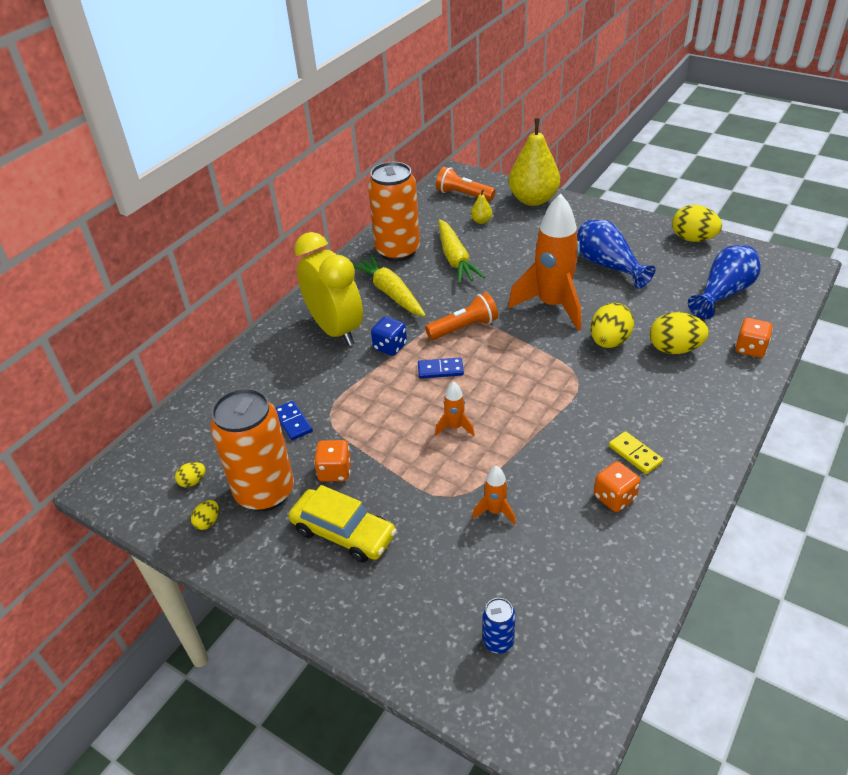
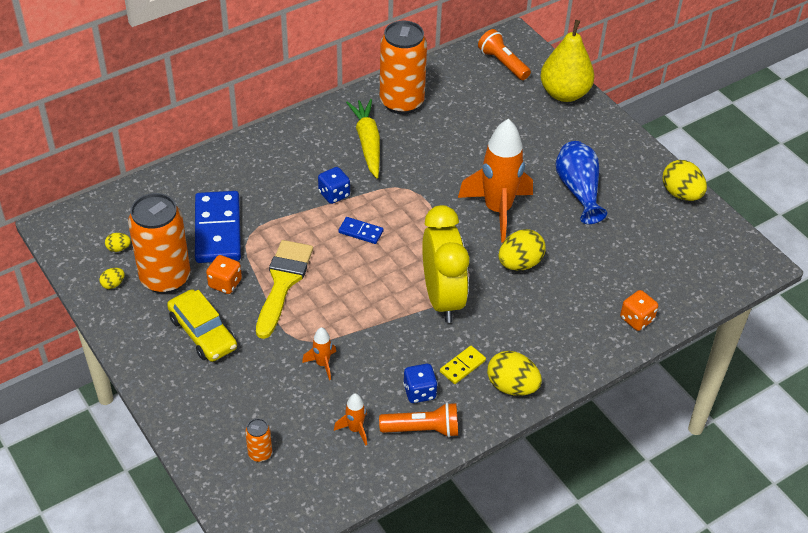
camera: 20 degrees right, 5 degrees up
(292, 422) = (217, 230): blue domino -> blue domino, size x2.15
(335, 330) = (300, 161): yellow clock -> yellow clock (442, 298)
(396, 446) = (283, 282): none -> yellow brush
(455, 259) = (447, 130): yellow carrot -> none
(455, 427) = (338, 286): orange rocket -> orange rocket (355, 429)
(464, 328) = (407, 201): orange flashlight -> orange flashlight (422, 429)
(481, 221) = (498, 99): yellow pear -> none
(498, 642) = (260, 453): blue can -> orange can
(614, 497) = (419, 392): orange dice -> blue dice
(635, 454) = (462, 366): yellow domino -> yellow domino turned 60 degrees clockwise
(674, 349) = (570, 293): yellow egg -> yellow egg (512, 386)
(723, 293) = (660, 259): blue vase -> none

